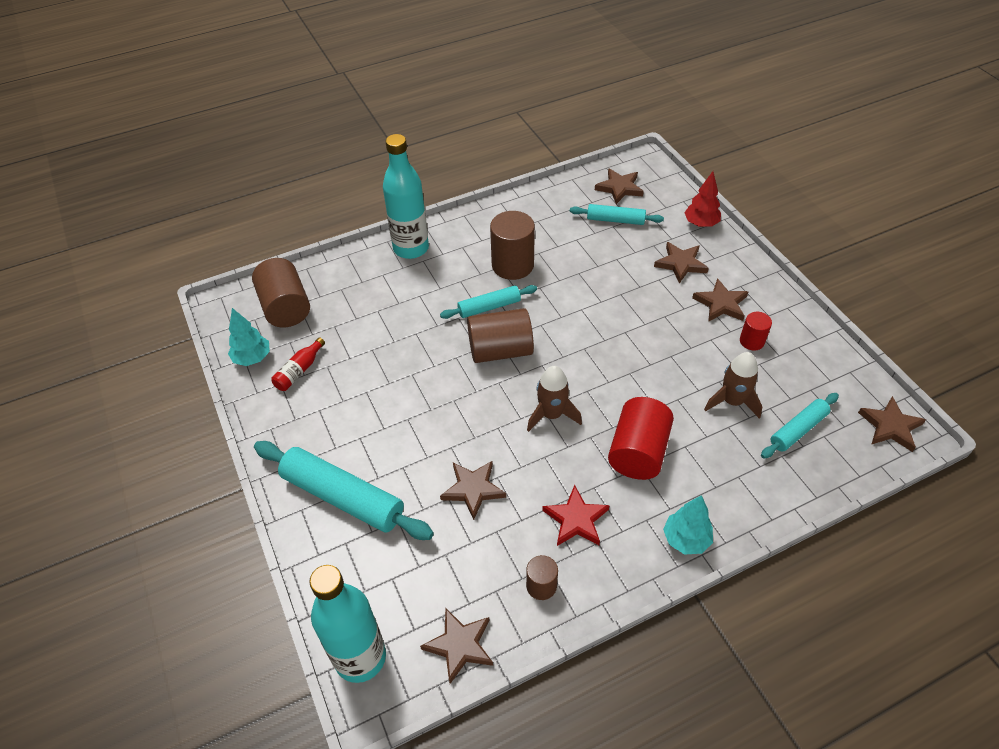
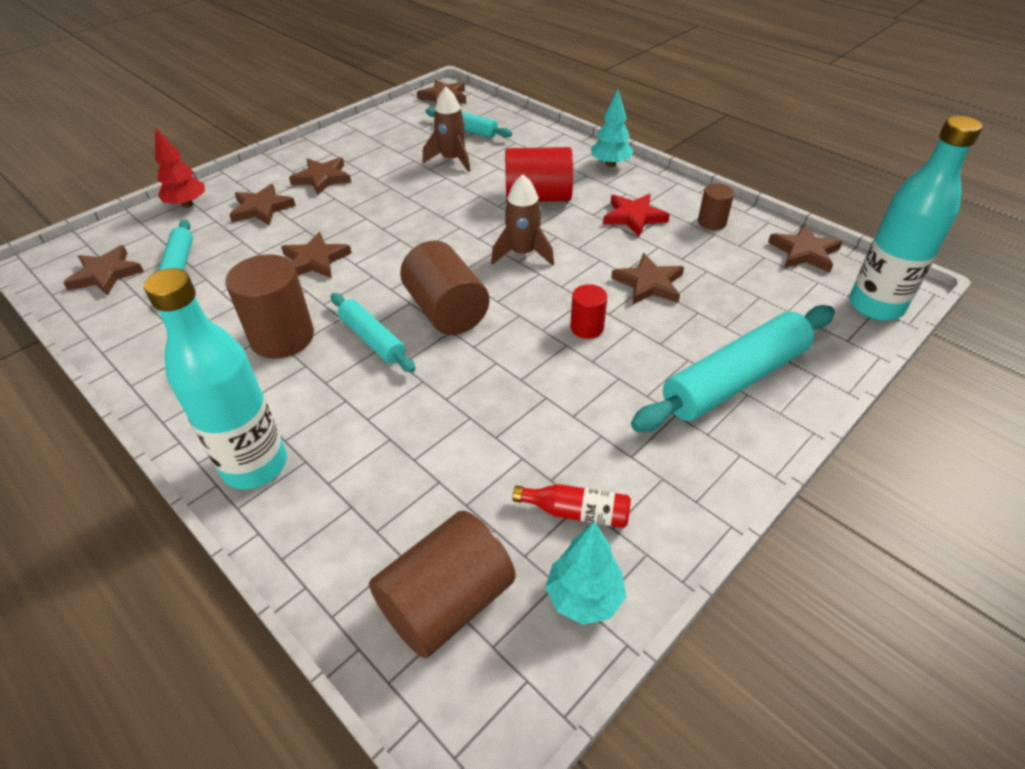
camera: 110 degrees left, 5 degrees down
(343, 497) = (735, 380): turquoise rolling pin -> turquoise rolling pin turned 45 degrees clockwise
(594, 288) = (315, 260): none -> brown star
(752, 341) = (371, 158): red cylinder -> red cylinder (587, 327)

